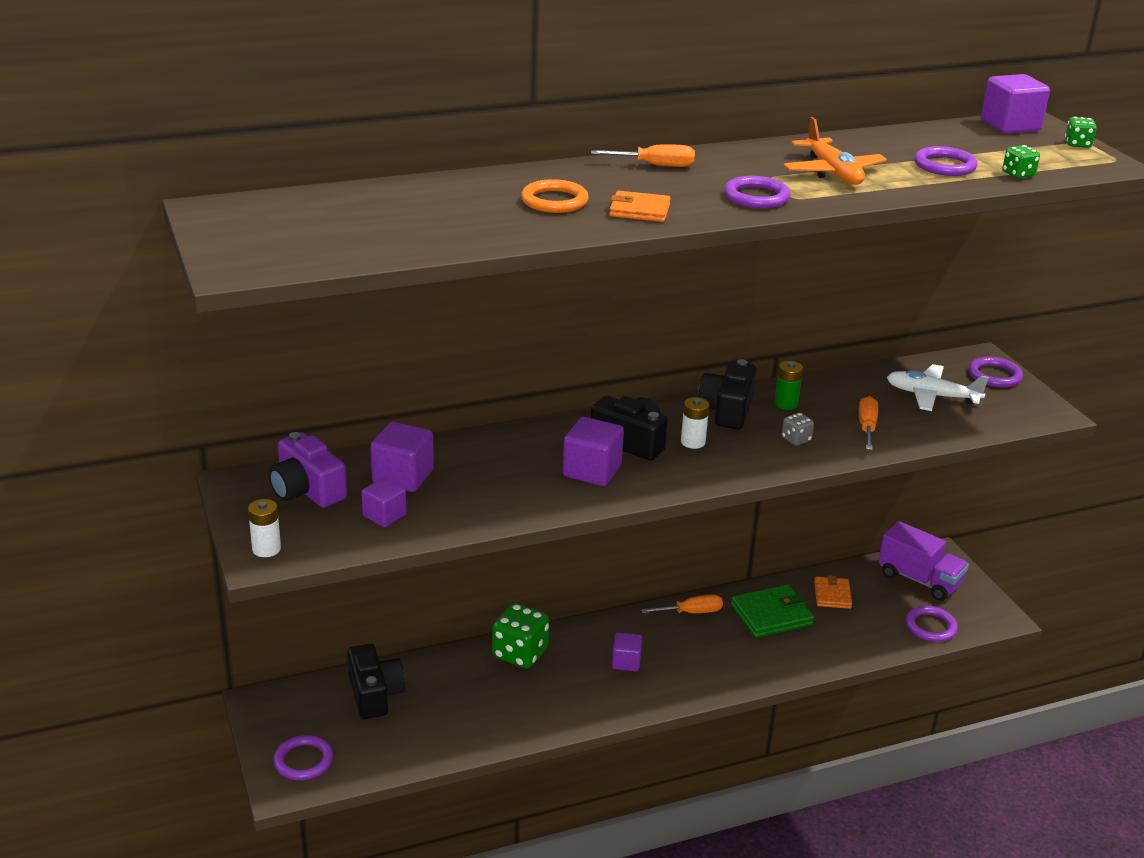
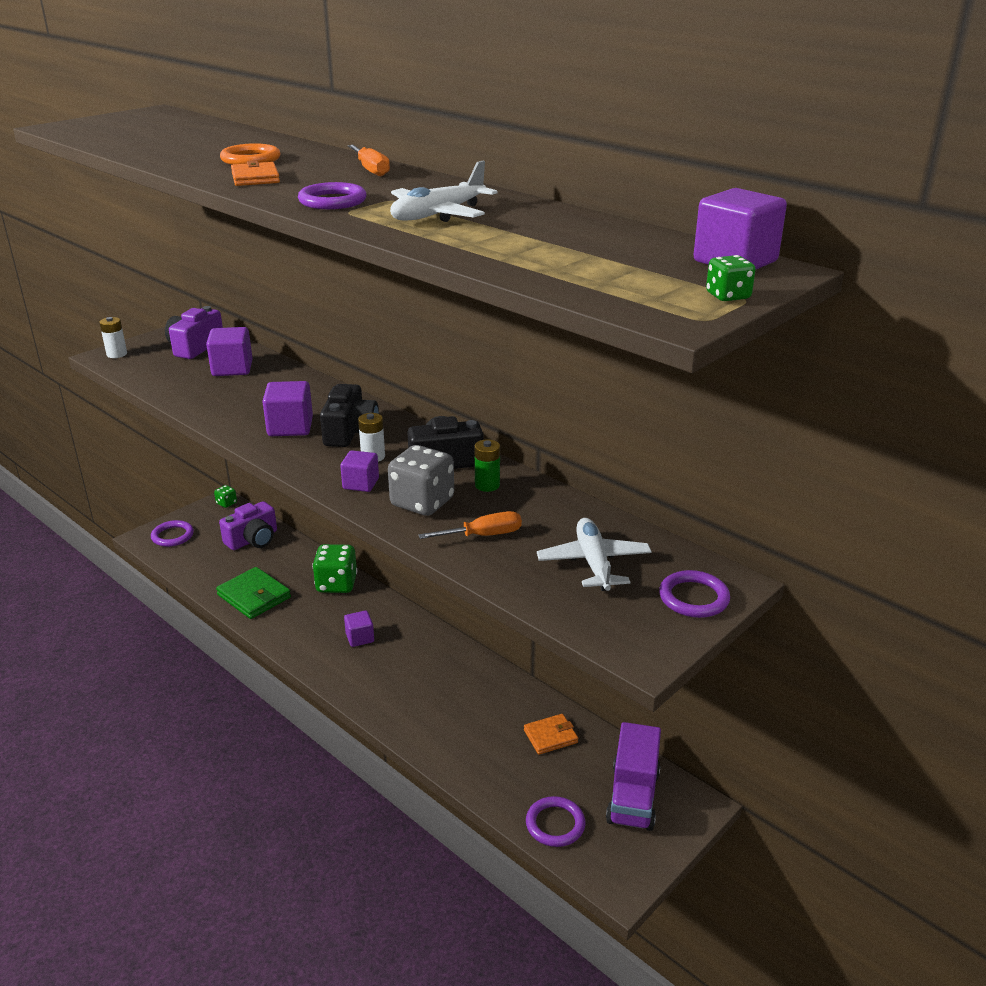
camera: 65 degrees right, 0 degrees up
(374, 694) = (253, 539): black camera -> purple camera
(384, 515) = (177, 375): purple cube -> purple cube (361, 484)
(691, 612) = (453, 654): orange screwdriver -> none
(771, 615) = (486, 703): green wallet -> green wallet (254, 596)
(796, 439) = (422, 502): grey dice -> grey dice, size x2.04
(832, 172) = (438, 215): orange plane -> white plane
(944, 166) = (529, 248): purple ring -> none
(1018, 174) = (554, 278): green dice -> green dice (226, 503)

